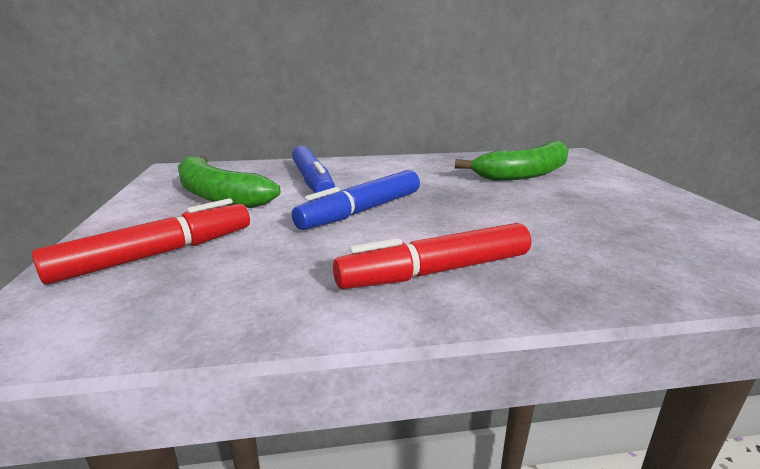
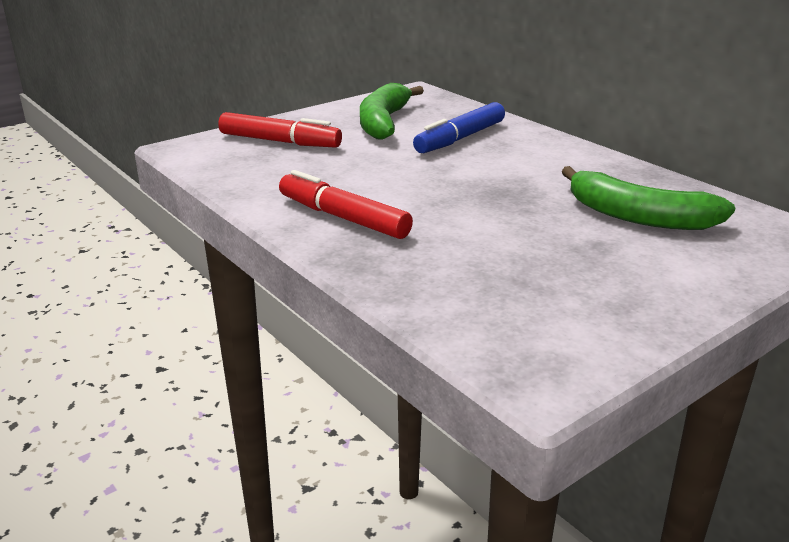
camera: 60 degrees right, 5 degrees up
(362, 211) = (418, 172): blue marker -> none

